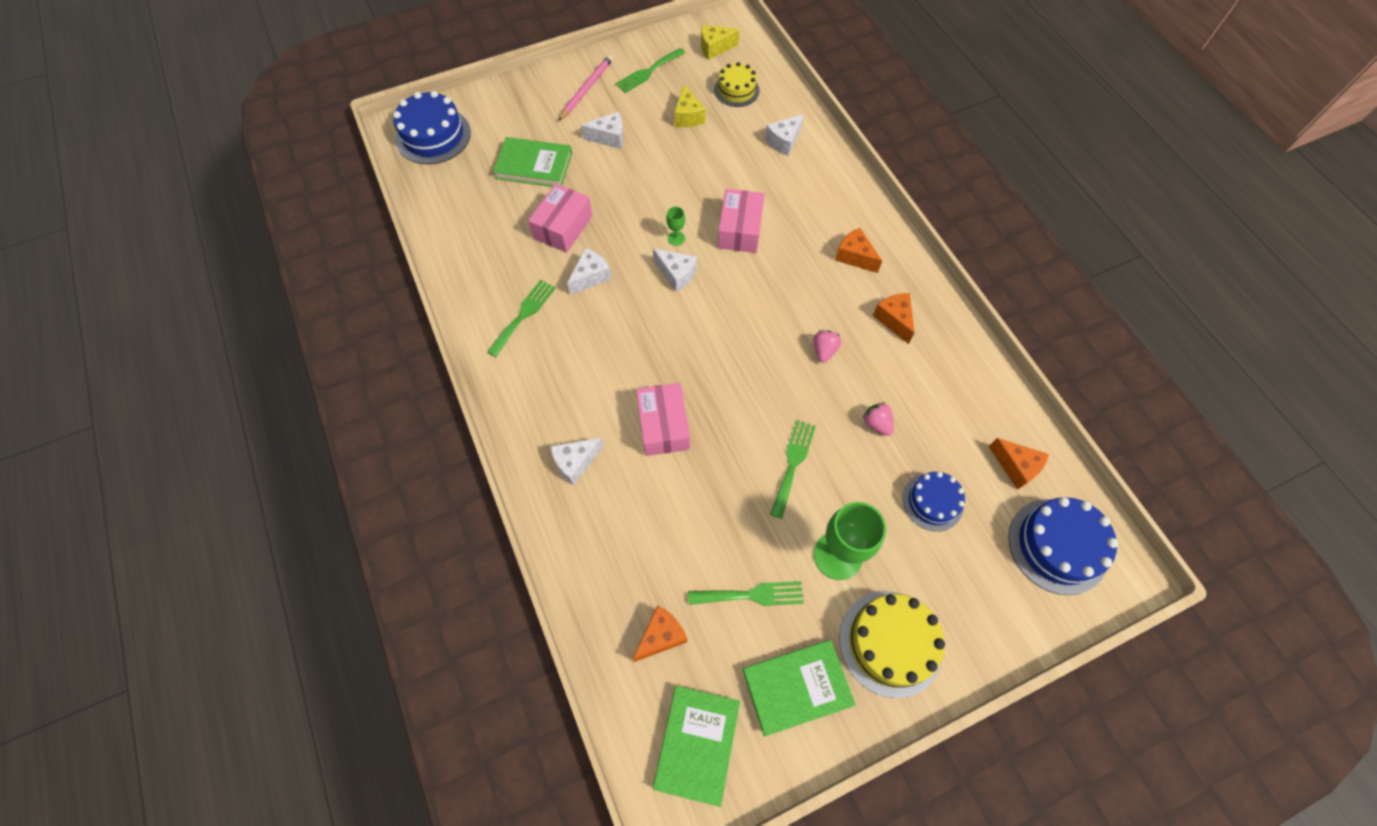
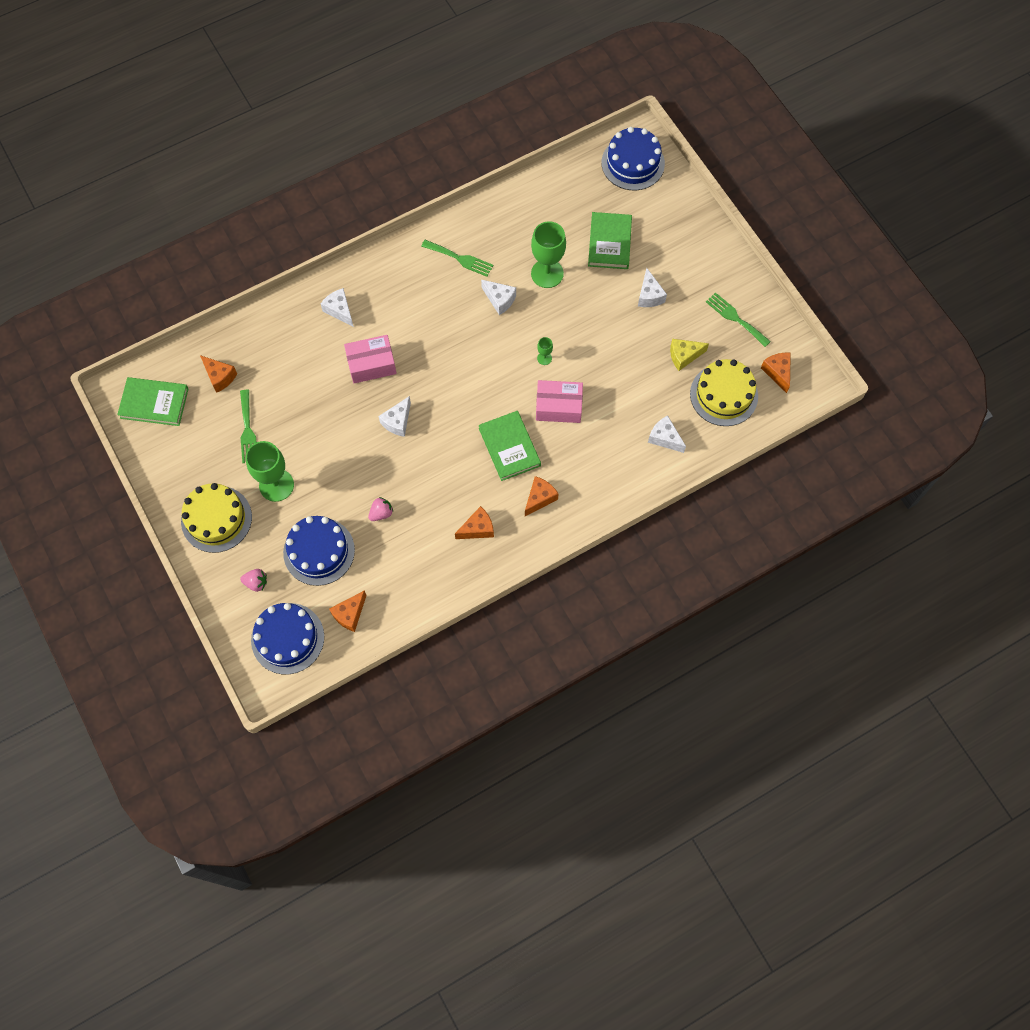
camera: 85 degrees right, 5 degrees up
(563, 227) = (547, 273): pink box -> green goblet
(586, 89) = (705, 270): pink pencil -> none
(676, 274) = (508, 361): white cheese -> white cheese (397, 421)
(714, 48) = (777, 372): yellow cheese -> orange cheese
(736, 90) = (724, 395): yellow cake -> yellow cake, size x1.57
(793, 463) = (345, 454): green fork -> none
(797, 687) = (188, 460): green book -> green book (509, 447)
(824, 351) = (444, 474): pink strawberry -> pink strawberry (256, 582)
(932, 502) = (319, 551): blue cake -> blue cake, size x1.57

